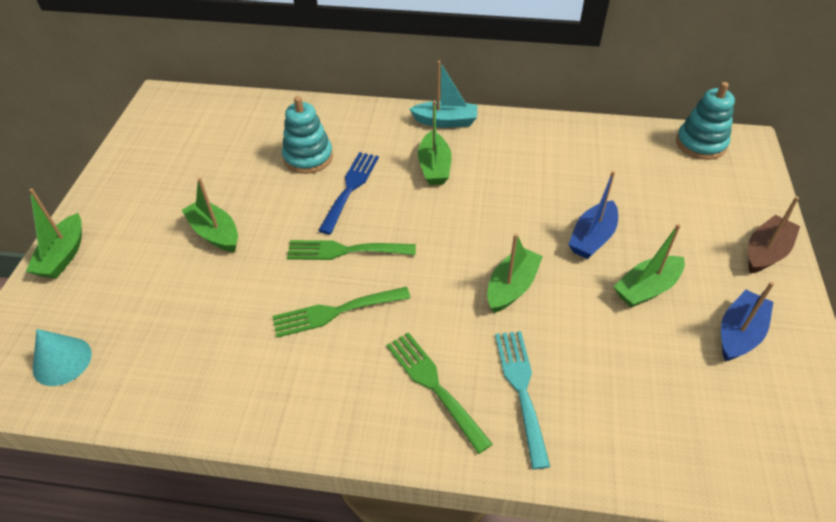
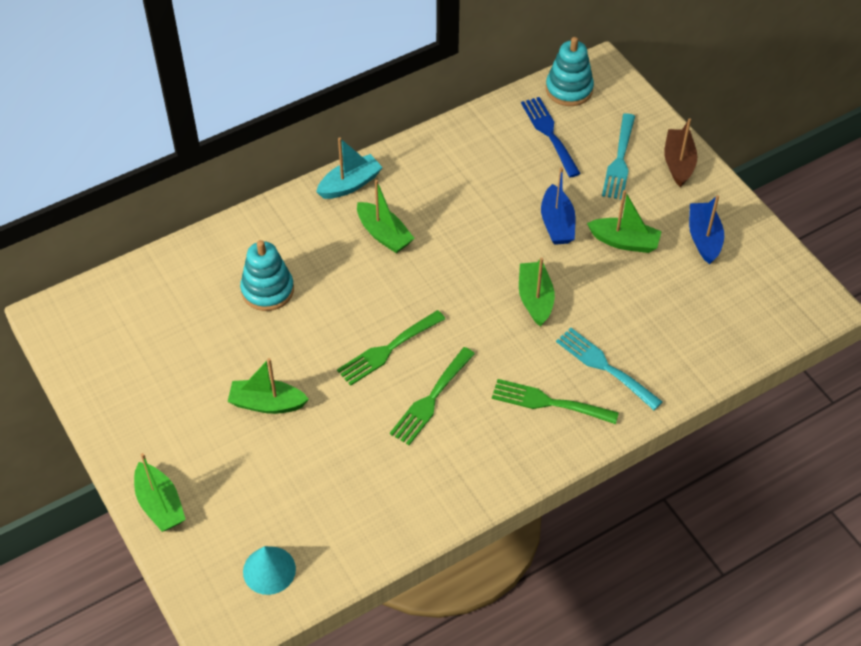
camera: 40 degrees left, 5 degrees up
(350, 188) = (335, 296): blue fork -> blue fork (549, 133)
(646, 288) = (624, 241): green boat -> green boat turned 90 degrees counterclockwise
(702, 219) = (619, 161): none -> turquoise fork

